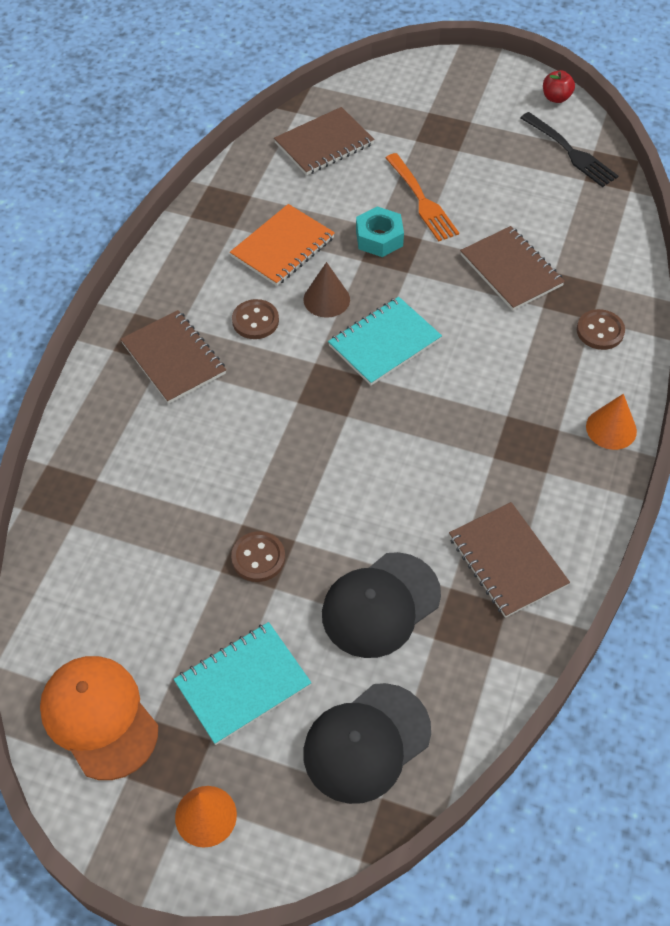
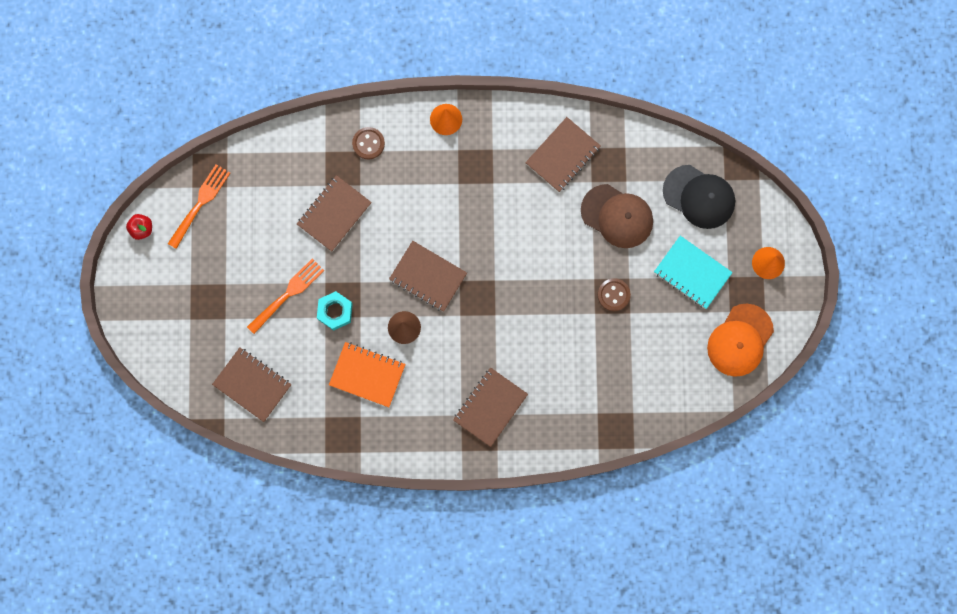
camera: 110 degrees left, 25 degrees up
(255, 321) = (439, 367): brown button -> none
(380, 605) = (617, 216): black cap -> brown cap
(384, 343) = (428, 276): turquoise notebook -> brown notebook
(570, 152) = (200, 203): black fork -> orange fork

